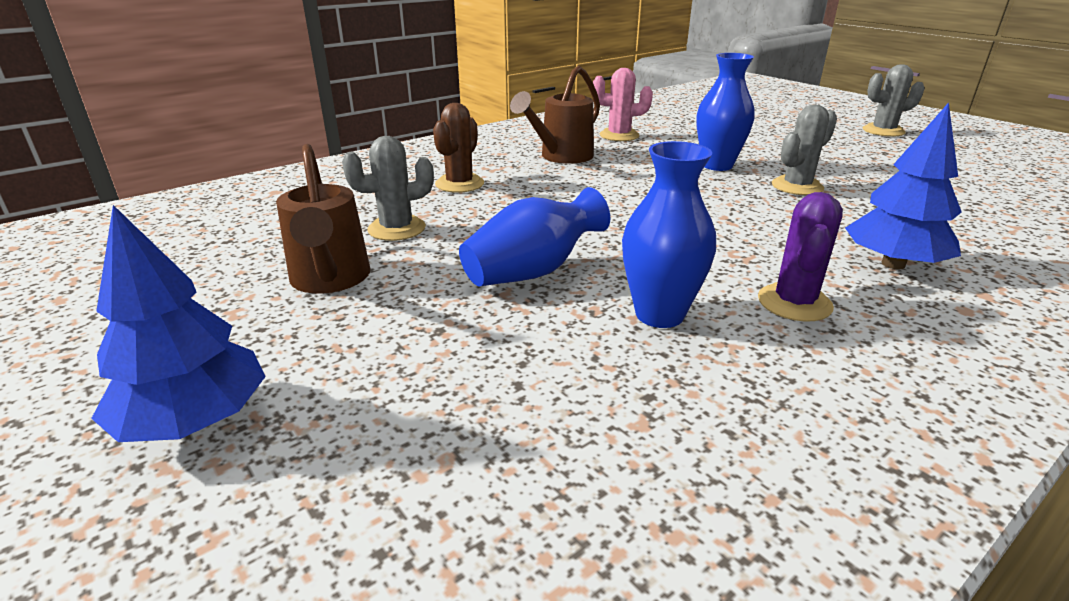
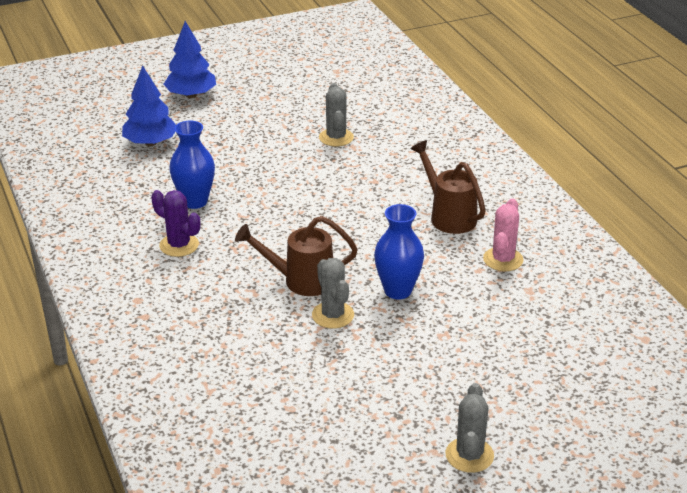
camera: 105 degrees right, 5 degrees up
(330, 280) = (282, 118): brown watering can -> brown watering can (301, 281)
(459, 184) = (403, 164): brown cactus -> none
(533, 272) = (258, 174): blue vase -> none
(893, 264) = (195, 299): blue tree -> blue tree (150, 143)

